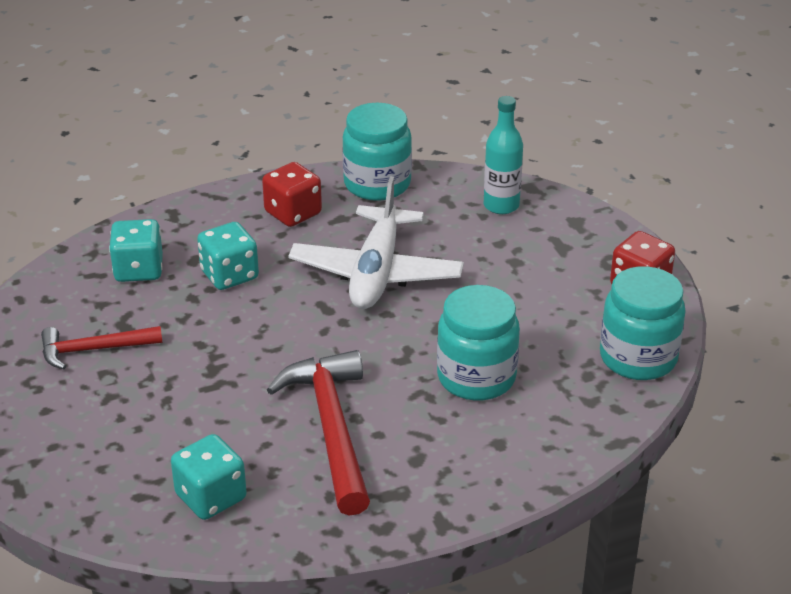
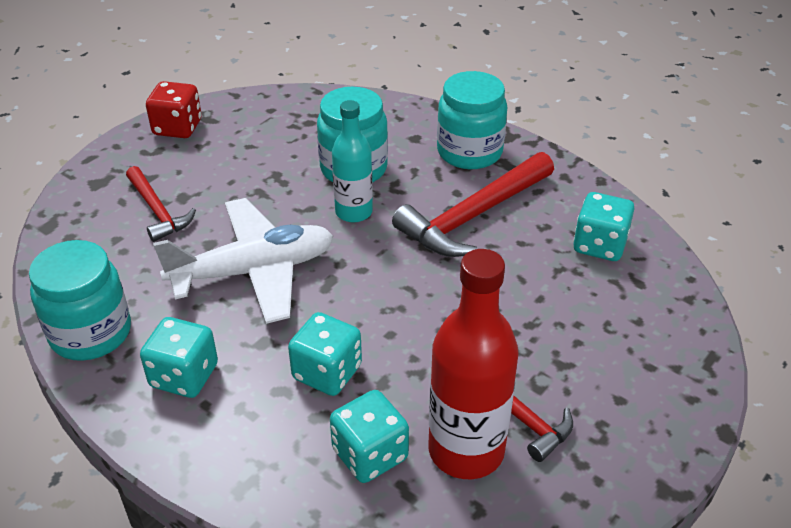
camera: 120 degrees left, 5 degrees up
(93, 312) = (466, 450): none -> red bottle
(293, 213) = (184, 376): red dice -> turquoise dice
(501, 205) = (92, 233): turquoise bottle -> turquoise bottle (354, 212)
(505, 244) = (158, 211): none -> red hammer
(638, 358) = (271, 107): turquoise jar -> turquoise jar (469, 152)

